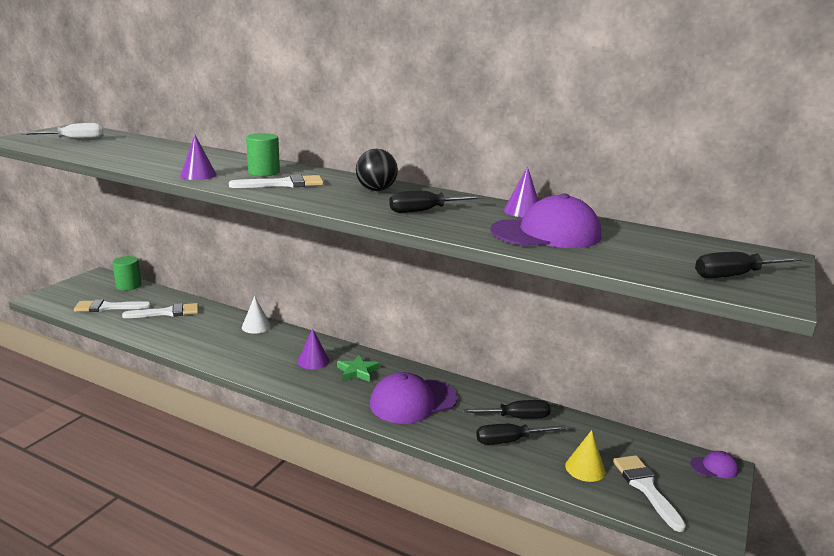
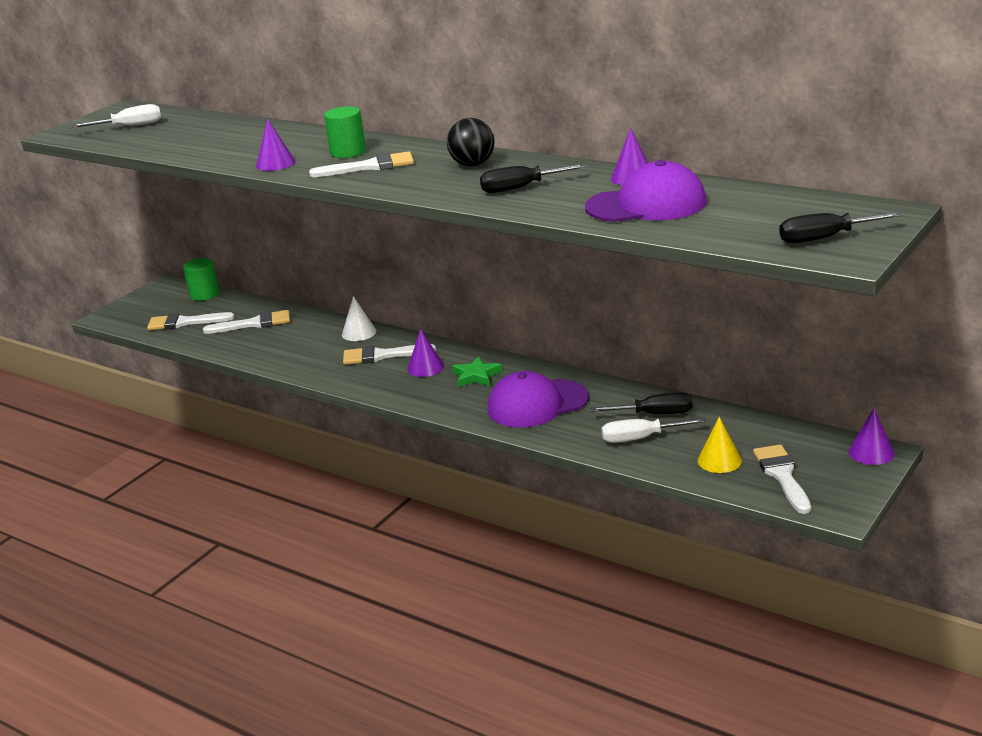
camera: 10 degrees right, 5 degrees up
(275, 348) = (382, 355): none -> white brush
(509, 441) = (640, 438): black screwdriver -> white screwdriver
(714, 467) = (871, 452): purple cap -> purple cone

